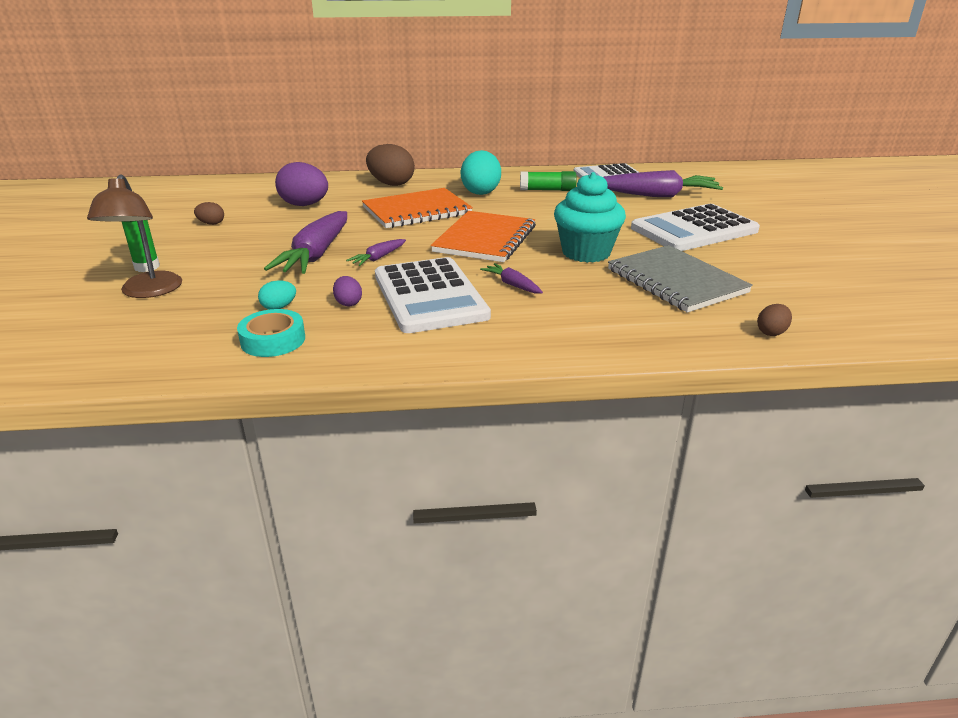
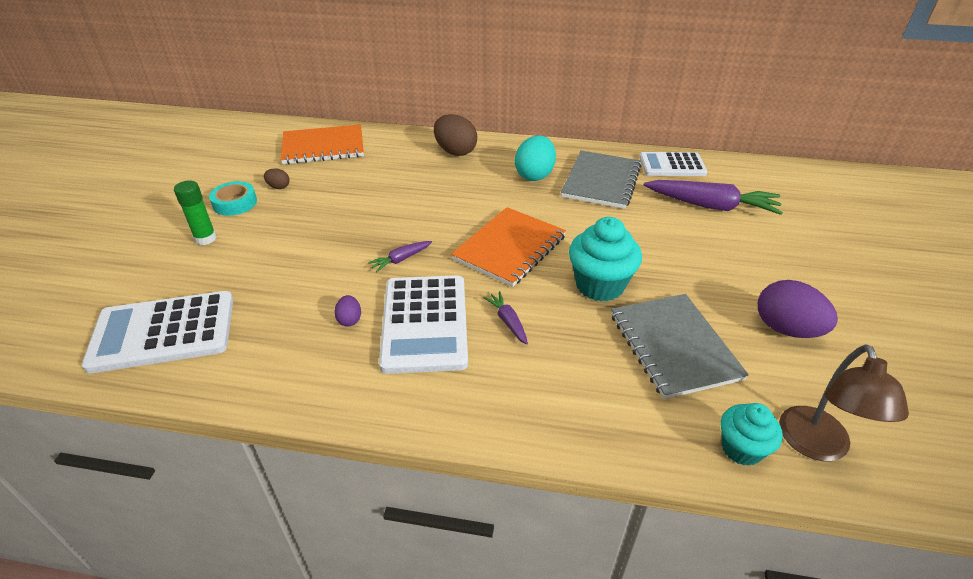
camera: 15 degrees right, 10 degrees up
(149, 291) = (194, 272): brown lamp -> brown lamp (817, 446)
(273, 340) = (267, 359): turquoise tape -> turquoise tape (235, 203)
(279, 307) = (289, 314): turquoise egg -> none
(304, 205) = (366, 172): purple egg -> purple egg (786, 329)
(316, 254) = (349, 245): purple carrot -> none
(417, 211) = (463, 195): orange notebook -> orange notebook (323, 147)
(547, 190) = (601, 181): green glue stick -> grey notebook
(694, 229) = (728, 267): white calculator -> white calculator (163, 332)
(771, 332) = (741, 448): brown egg -> turquoise cupcake

